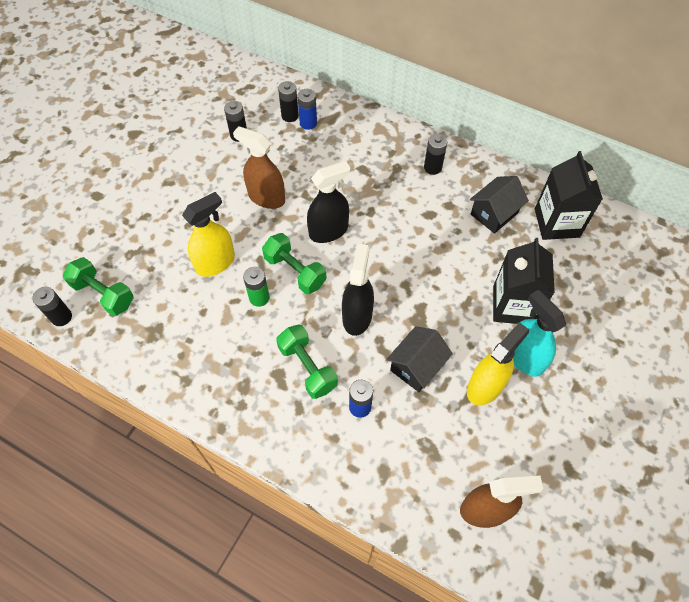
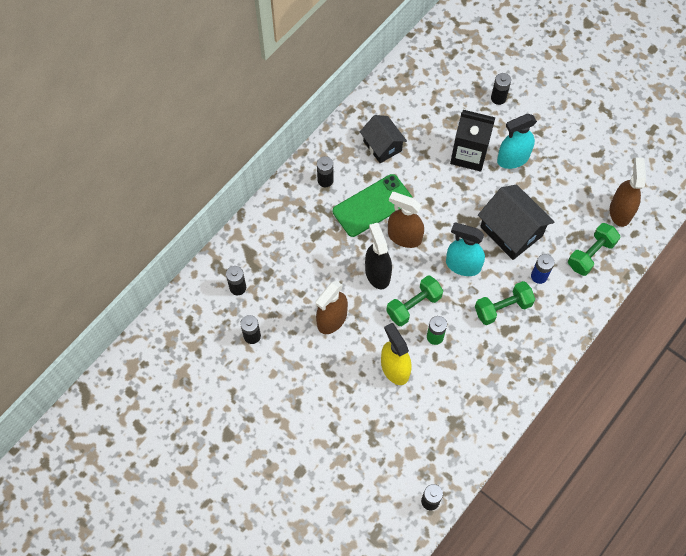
camera: 80 degrees left, 5 degrees up
(103, 294) = (412, 465): green dumbbell -> green dumbbell (591, 254)
(308, 123) = (251, 273): blue battery -> none
(357, 316) = (463, 265): black spray bottle -> turquoise spray bottle
(381, 251) = (404, 237): none -> brown spray bottle
(413, 214) = (372, 205): none -> green phone
(417, 366) = (511, 231): black house -> black house, size x1.51
(485, 386) = (532, 190): yellow spray bottle -> none
(556, 223) = (399, 104): black carton -> none
(610, 330) = (498, 98): none -> black battery

